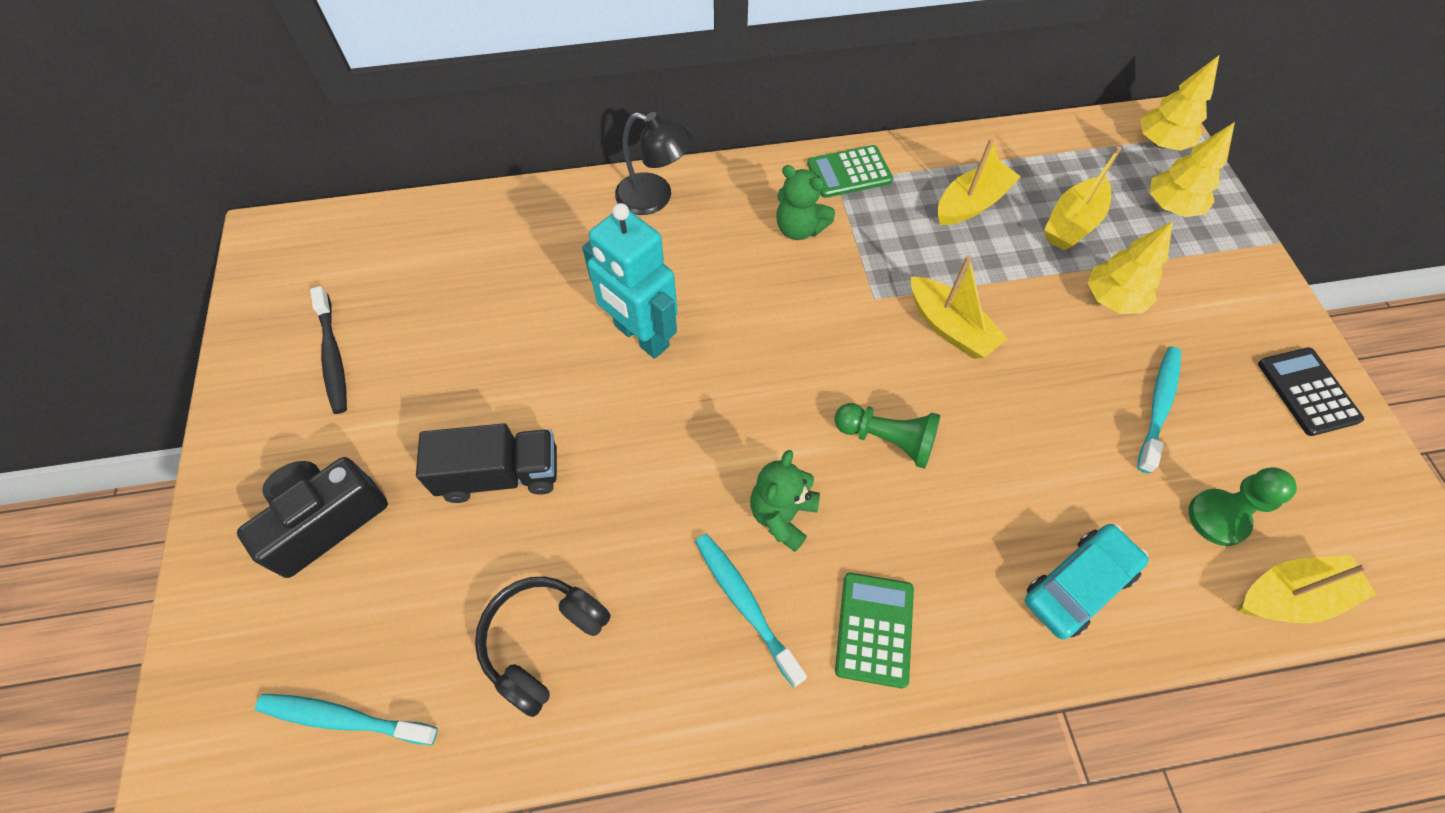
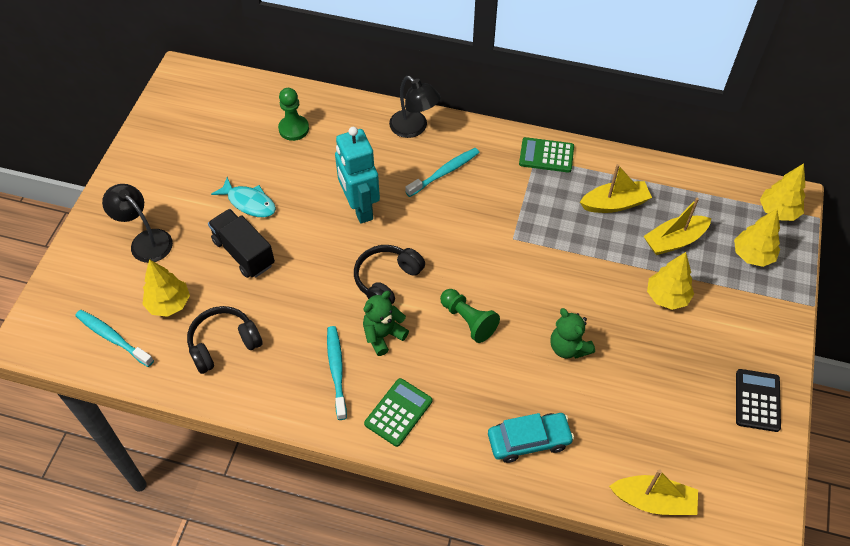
camera: 25 degrees right, 5 degrees down
(326, 521) = (145, 240): black camera -> black lamp
(333, 356) = (187, 155): black toothbrush -> none
(417, 612) = (169, 304): none -> yellow tree
(469, 392) = (249, 203): none -> turquoise fish
(500, 474) = (244, 253): black truck -> black truck turned 150 degrees counterclockwise
(740, 428) = (387, 280): none -> black headphones
(799, 228) = (492, 179): green teddy bear -> green teddy bear (568, 347)
(950, 327) = (548, 273): yellow boat -> none
(1158, 407) = (649, 369): turquoise toothbrush -> turquoise toothbrush (444, 172)
(1218, 518) = (640, 443): green pawn -> green pawn (294, 129)

